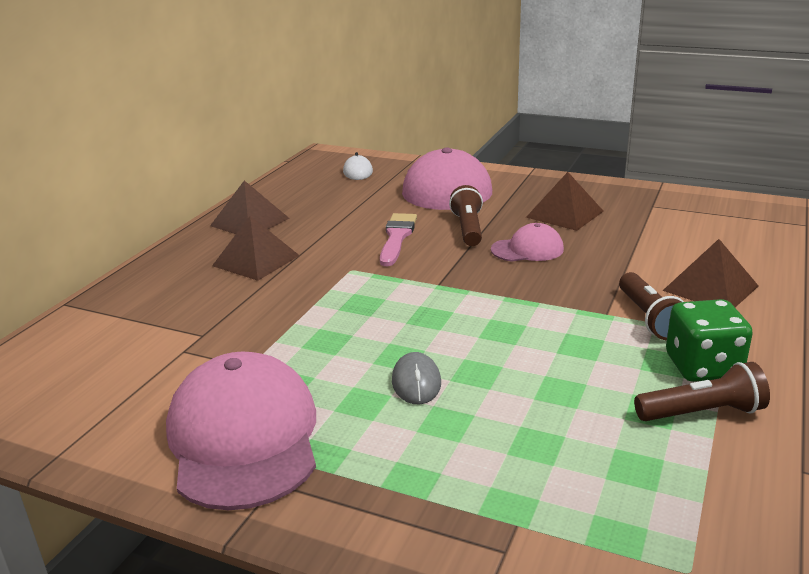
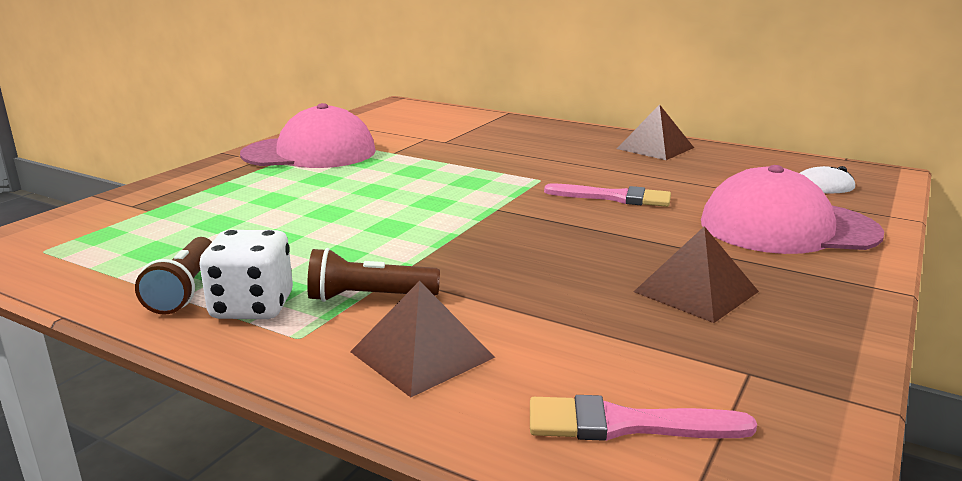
camera: 95 degrees right, 5 degrees down
(256, 260) = (567, 151): brown pyramid -> none
(416, 382) = (332, 193): grey mouse -> none
(468, 229) = (639, 230): brown flashlight -> none
(527, 249) = (573, 255): pink cap -> none
(703, 367) = (252, 306): green dice -> white dice
(727, 232) = (626, 424): none -> pink brush

